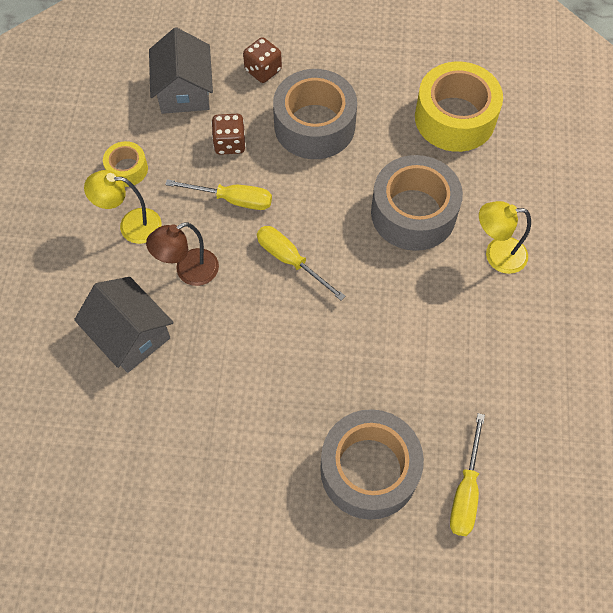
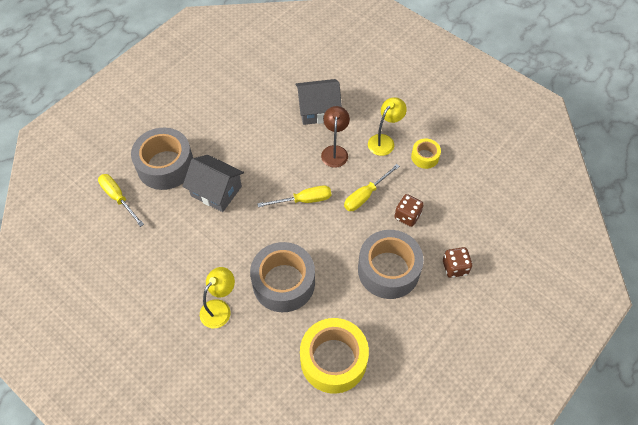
camera: 125 degrees right, 5 degrees down
(184, 90) = (466, 214): grey house -> grey house (216, 191)

